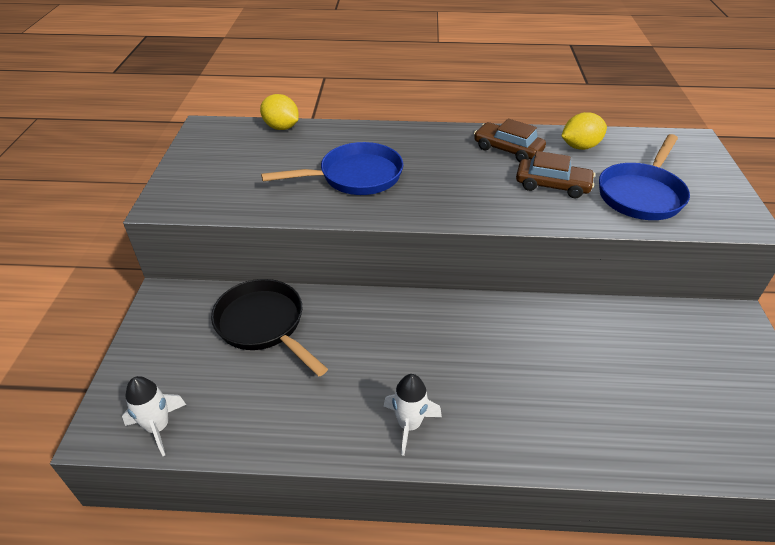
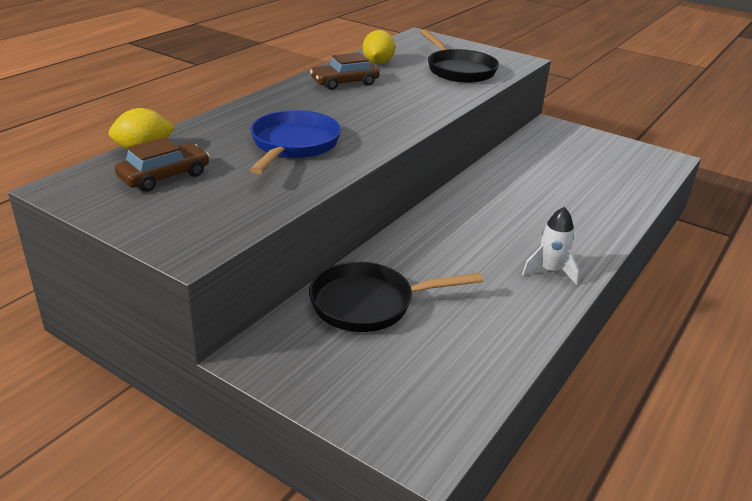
camera: 60 degrees left, 10 degrees down
(158, 427) = (451, 409): white rocket -> none
(552, 185) = (412, 87): brown car -> brown car (164, 176)
(641, 194) = (458, 70): blue pan -> black pan

